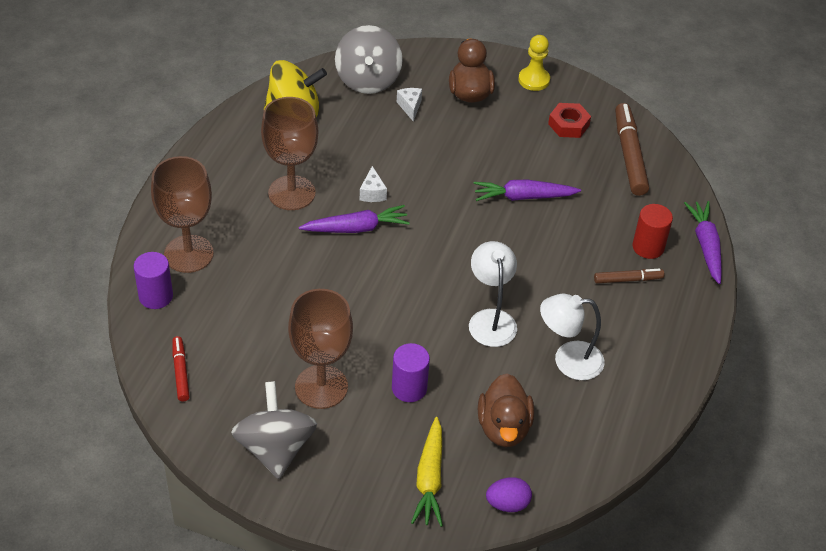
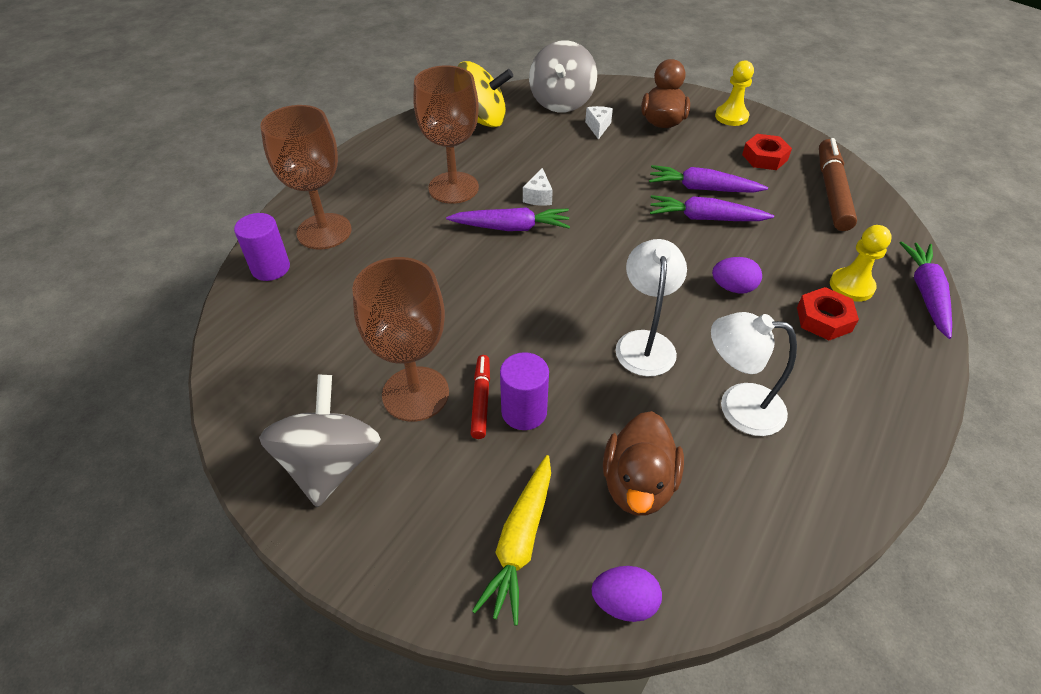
camera: 15 degrees right, 0 degrees up
(180, 372) = (259, 352): red marker -> red marker (481, 400)
(517, 166) = (702, 188): none -> purple carrot
(554, 261) = (733, 288): none -> purple egg
(627, 279) = (824, 319): brown marker -> red nut
(648, 247) = (851, 286): red cylinder -> yellow pawn

